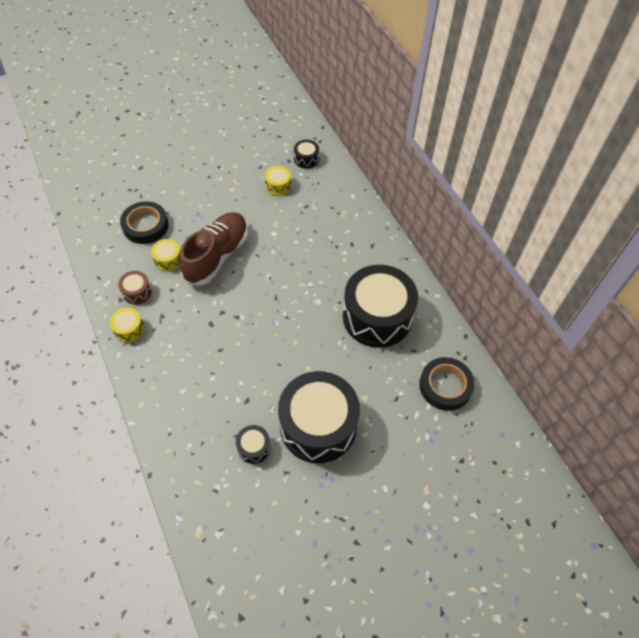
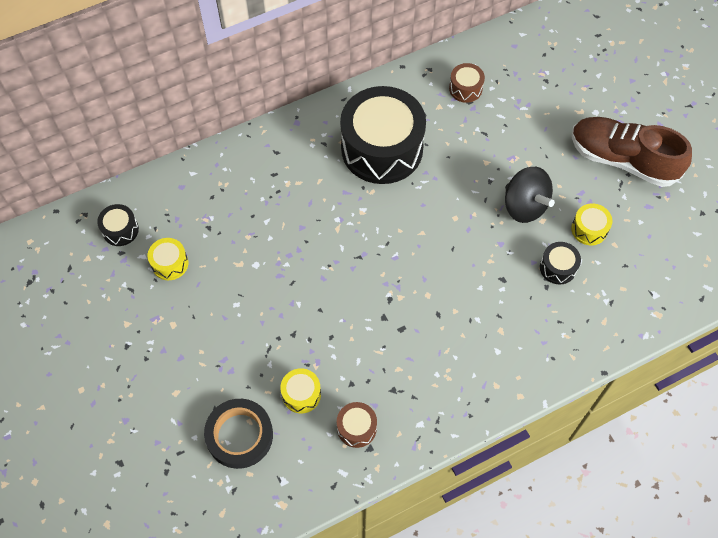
camera: 90 degrees left, 5 degrees up
(129, 329) = (415, 428): yellow drum -> yellow drum (589, 229)
(217, 256) = (294, 332): brown shoe -> brown shoe (622, 160)
(318, 425) = (524, 206): black drum -> black spinning top
(445, 386) = (465, 88): black tape -> brown drum

